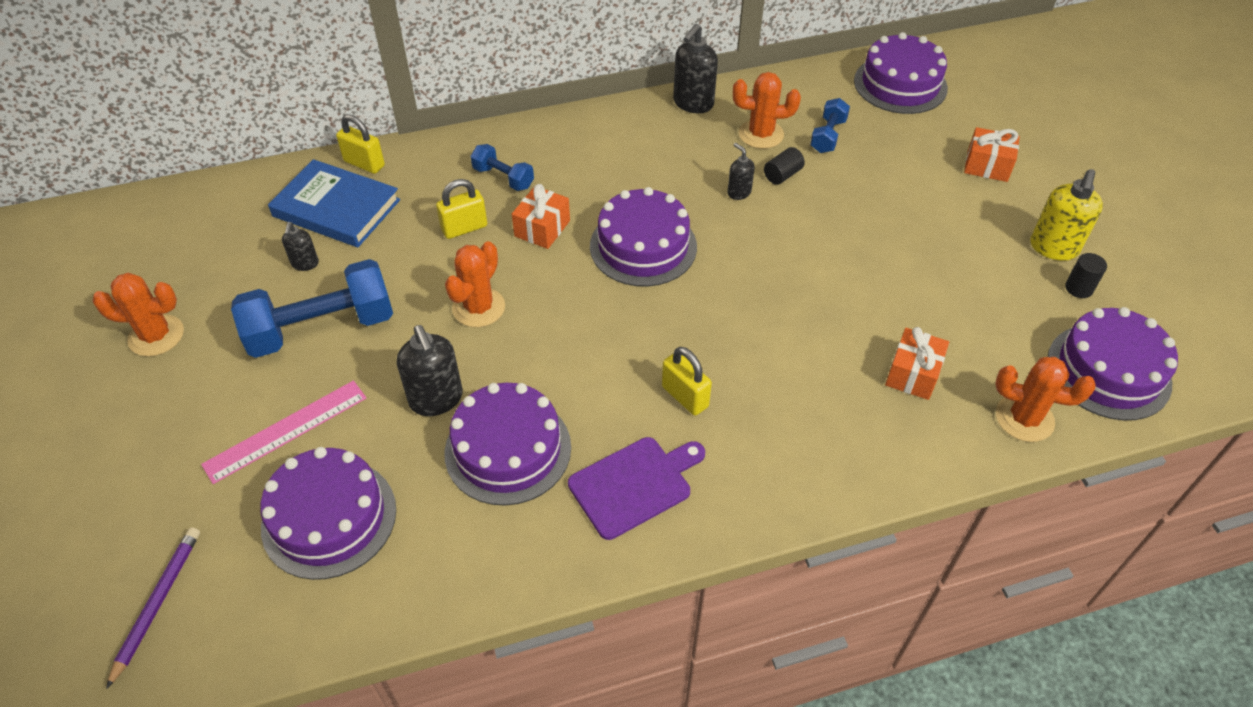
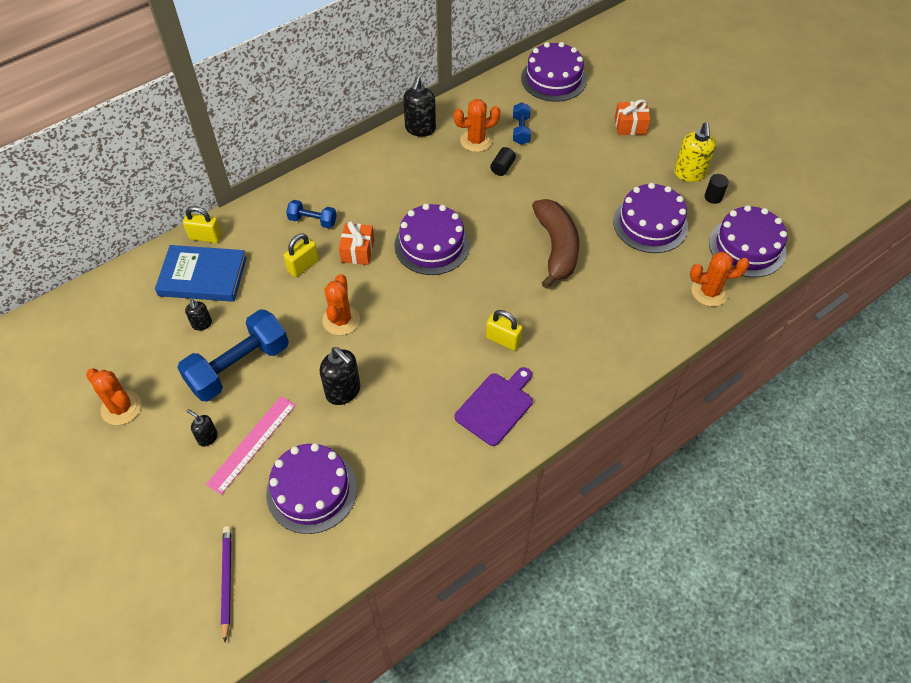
camera: 20 degrees left, 5 degrees up
(156, 336) = (121, 408): orange cactus -> orange cactus turned 60 degrees clockwise
(508, 449) = (406, 409): purple cake -> purple cake (650, 224)
(739, 192) = (479, 188): black soap dispenser -> black soap dispenser (207, 437)
(815, 295) = (556, 248): none -> brown banana
(912, 374) = (635, 283): orange gift -> none

